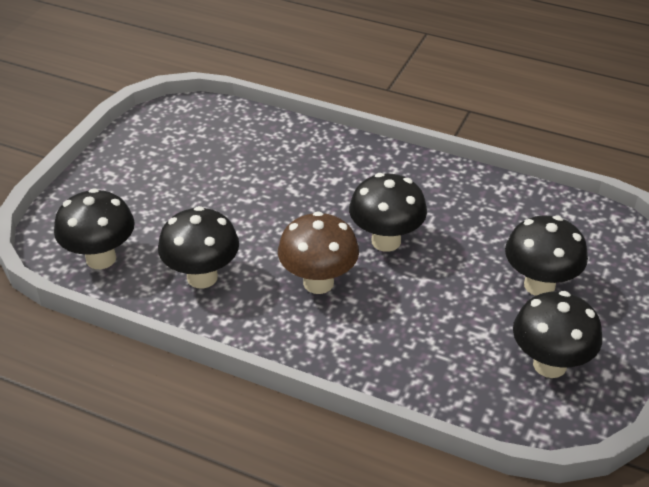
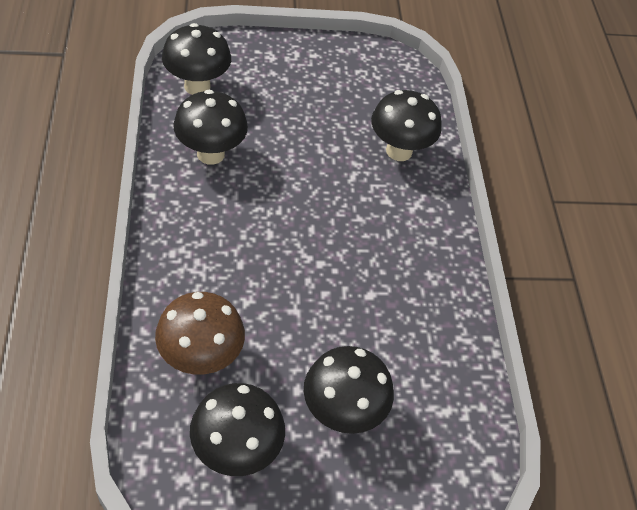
camera: 55 degrees right, 10 degrees up
(318, 282) = (247, 233): brown mushroom -> brown mushroom (201, 358)
(386, 241) = (328, 266): black mushroom -> black mushroom (399, 151)

